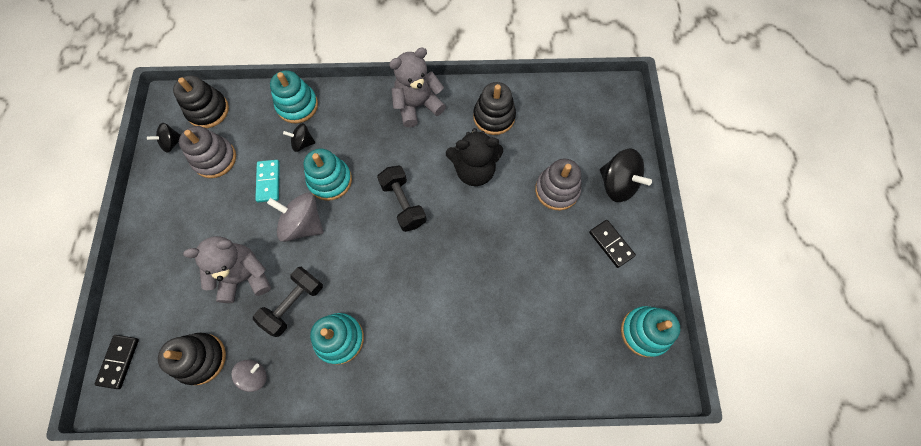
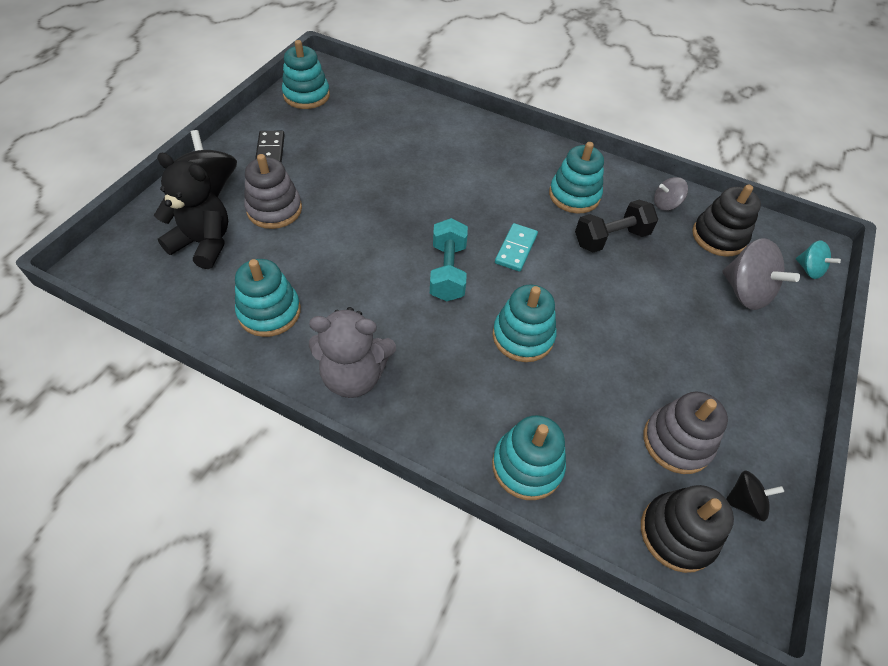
camera: 155 degrees left, 15 degrees down
(119, 361) = (808, 269): black domino -> turquoise spinning top
(244, 277) = (660, 284): grey teddy bear -> none
(268, 182) = (605, 372): turquoise domino -> turquoise domino (516, 249)
(303, 143) = (540, 402): black spinning top -> none
(303, 224) = (576, 304): grey spinning top -> grey spinning top (745, 292)
(403, 203) = (447, 272): black dumbbell -> turquoise dumbbell
(474, 170) = (343, 267): black teddy bear -> black teddy bear (204, 243)
(494, 117) = (269, 312): black stacking toy -> turquoise stacking toy

